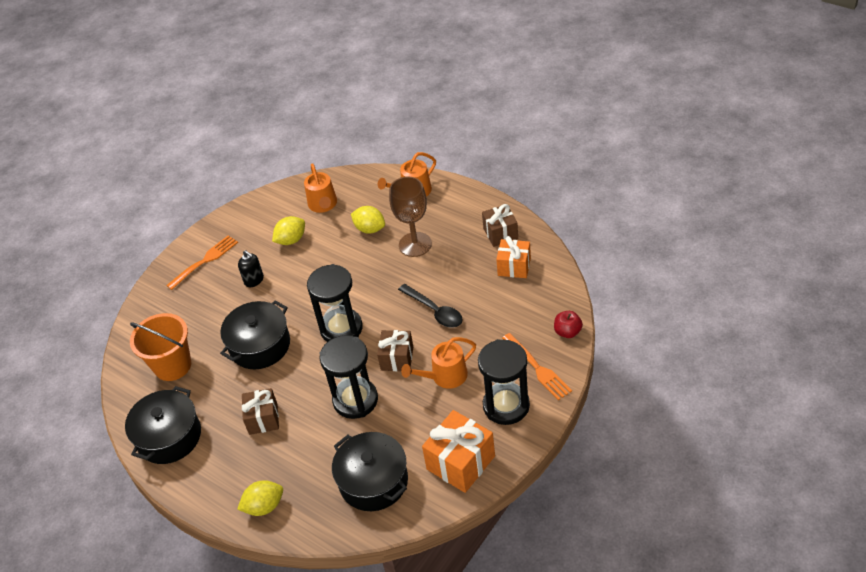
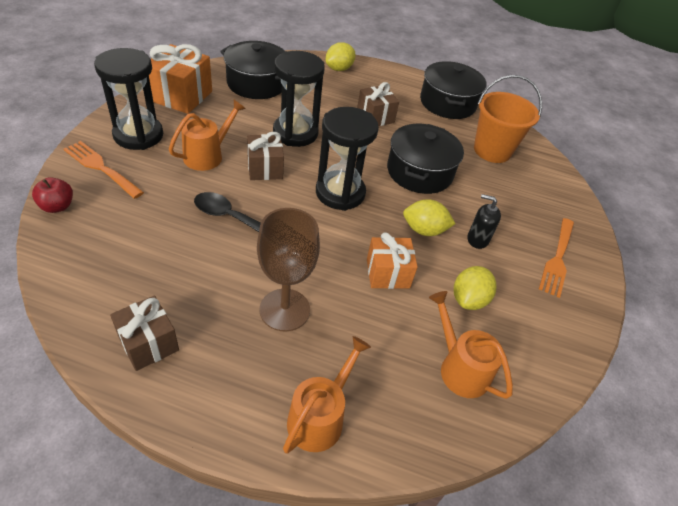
camera: 150 degrees right, 0 degrees up
(370, 229) = (364, 330): yellow lemon -> yellow lemon (424, 230)
(514, 267) = (126, 287): orange gift -> orange gift (388, 273)

